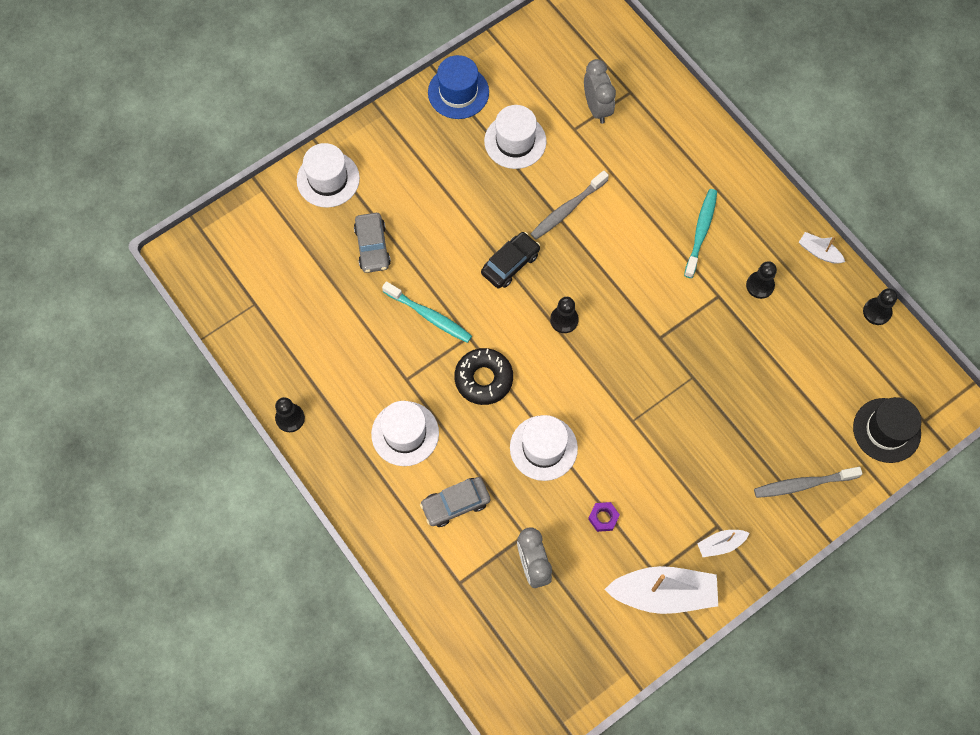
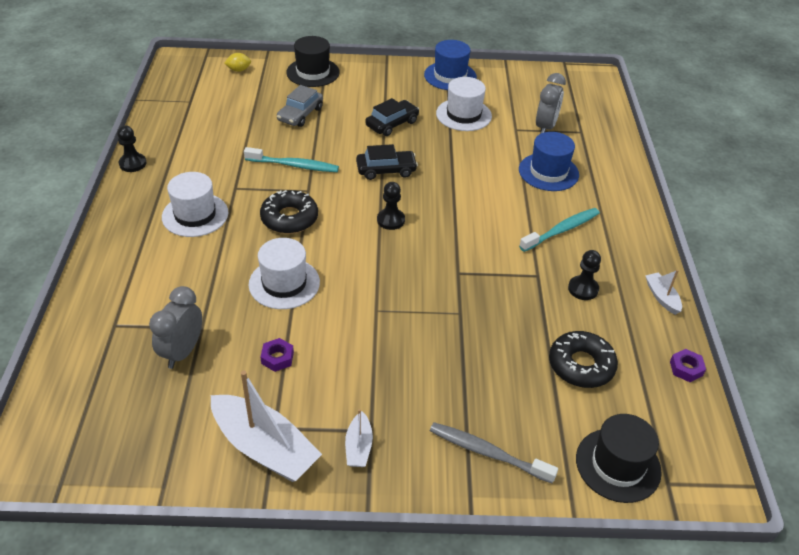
camera: 35 degrees right, 25 degrees down
(254, 227) = (239, 70): none -> yellow lemon
(328, 179) = (313, 72): white hat -> black hat
(429, 316) = (294, 165): turquoise toothbrush -> turquoise toothbrush turned 60 degrees counterclockwise
(455, 504) = (176, 275): grey car -> none
(464, 200) = (392, 124): none -> black car
(567, 209) = (463, 165): grey toothbrush -> none
(641, 167) = (548, 172): none -> blue hat
(720, 544) = (358, 446): white boat -> white boat turned 105 degrees counterclockwise
(808, 362) = (581, 365): none -> black donut
(877, 312) = (686, 368): black pawn -> purple nut

